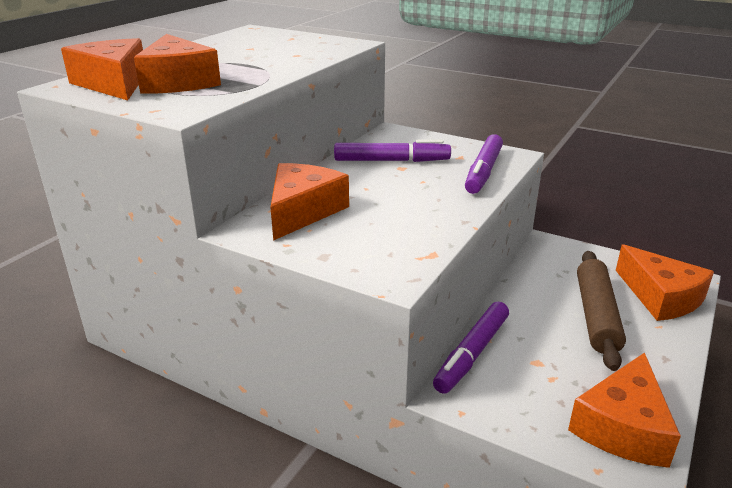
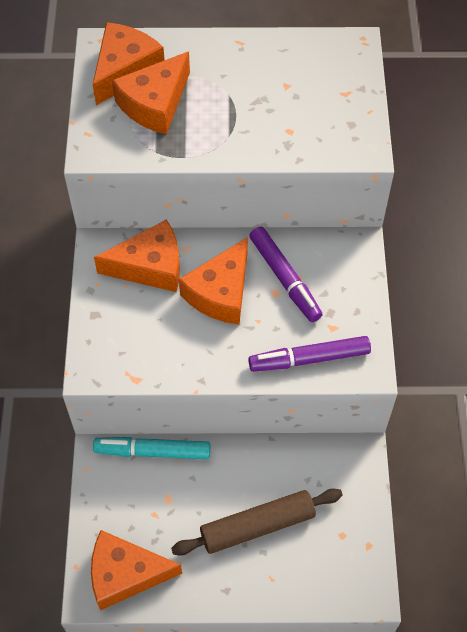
camera: 60 degrees right, 30 degrees up
(472, 353) = (153, 451): purple marker -> turquoise marker
(661, 297) = (321, 572): orange cheese -> orange cheese (221, 292)

